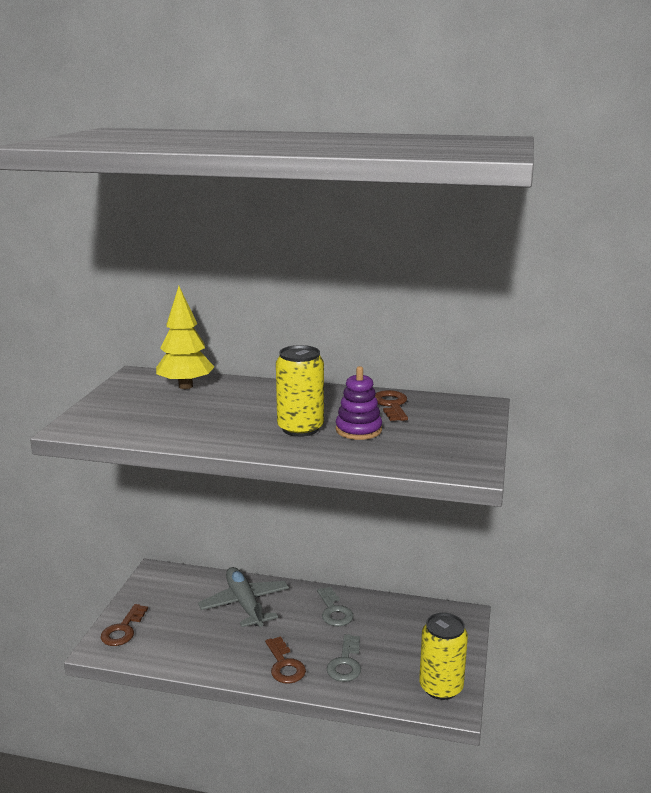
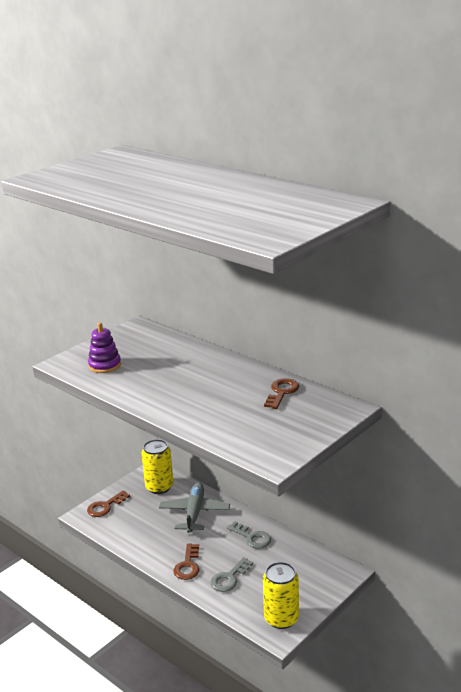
camera: 30 degrees right, 5 degrees up
(185, 386) = (159, 343): yellow tree -> none
(300, 428) = (197, 398): yellow can -> yellow can (159, 487)
(334, 611) = (252, 537): grey key -> grey key turned 60 degrees counterclockwise
(358, 430) = (234, 409): purple stacking toy -> purple stacking toy (105, 365)

